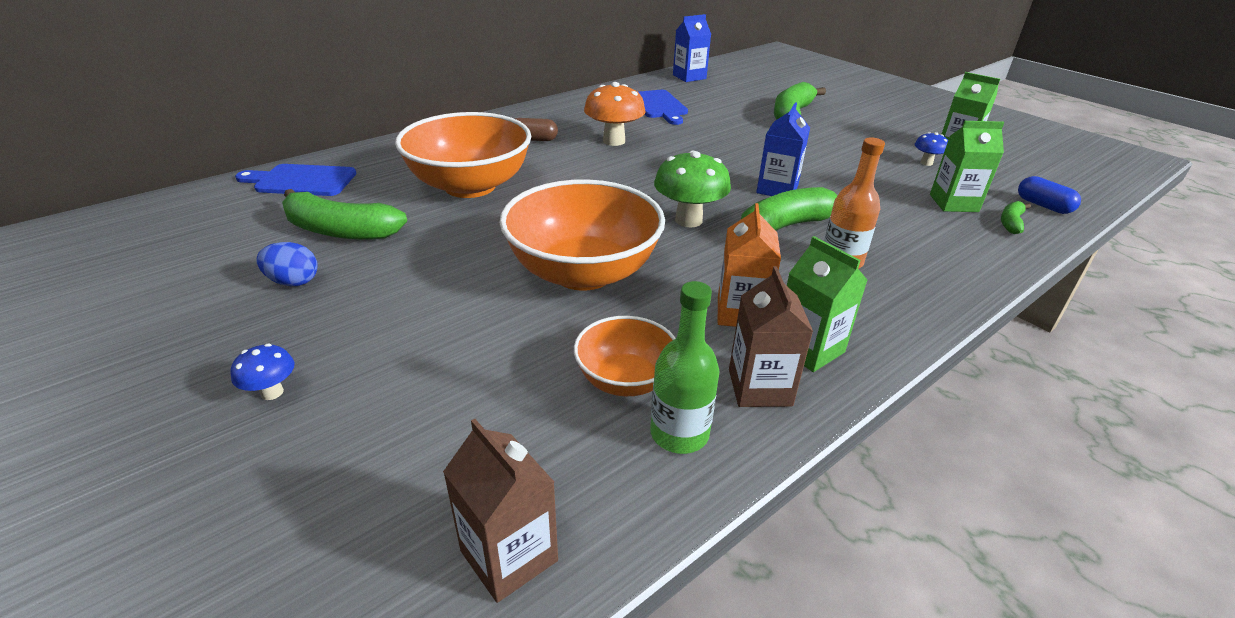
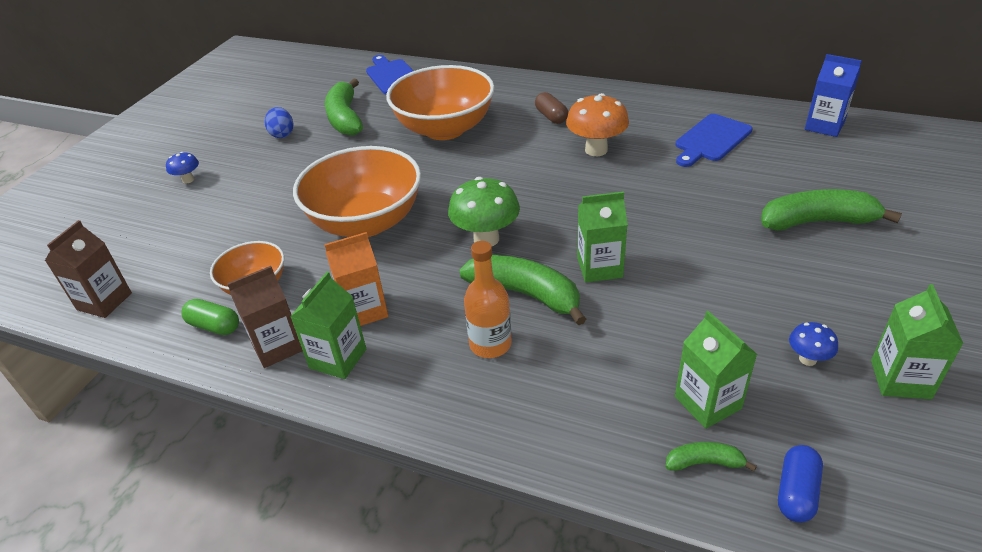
camera: 65 degrees right, 5 degrees up
(679, 434) = (214, 326): green bottle -> green capsule
(777, 189) = (599, 267): blue carton -> green carton

